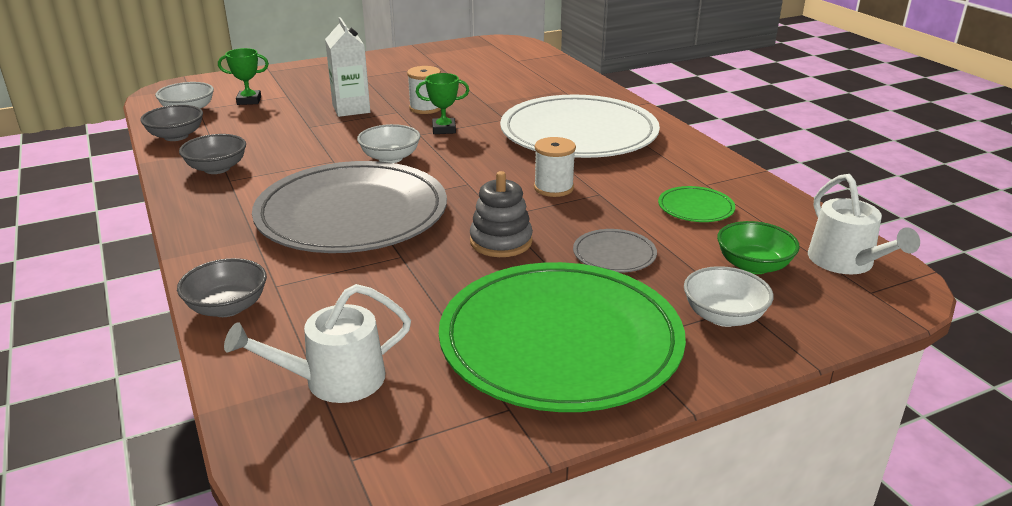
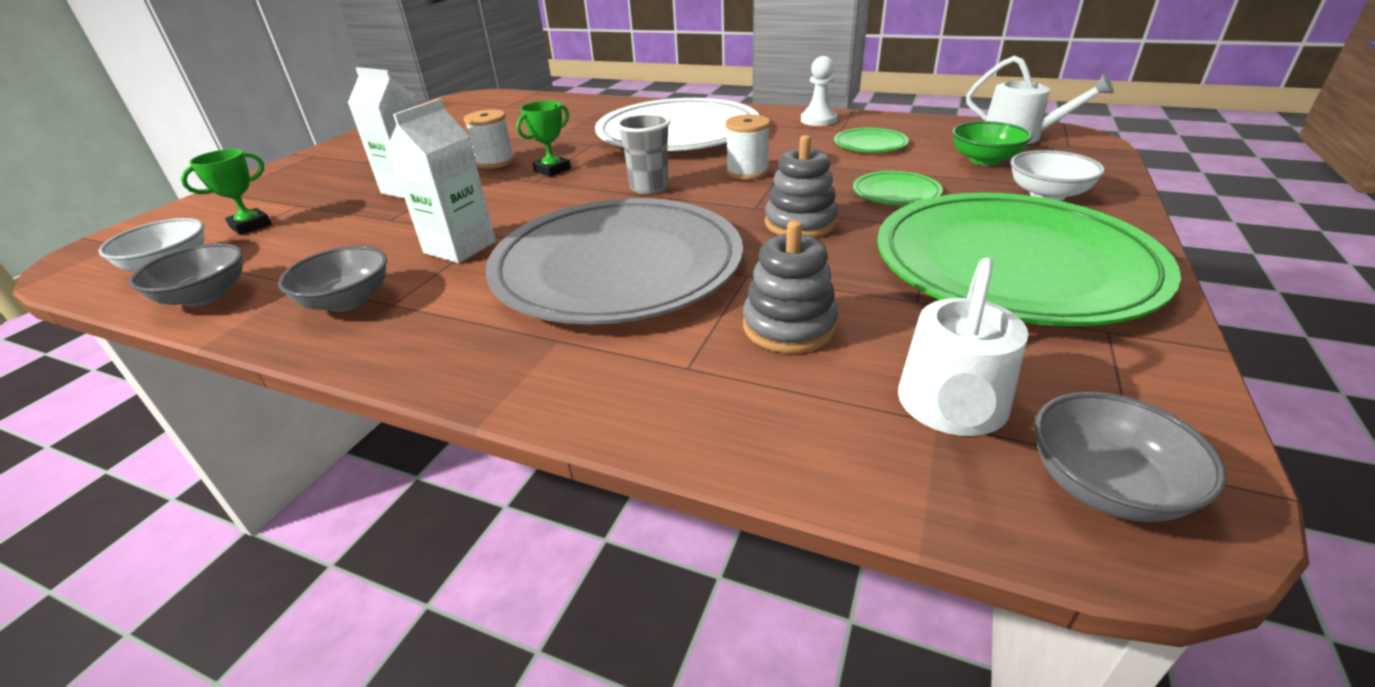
camera: 40 degrees left, 5 degrees up
(227, 307) = (684, 421): grey bowl -> grey bowl (1104, 486)
(307, 162) = (460, 247): none -> white carton
(357, 295) = (789, 326): none -> grey stacking toy
(390, 158) = (549, 209): white bowl -> none
(470, 170) = (649, 188): none -> grey cup
(614, 254) = (896, 192): grey plate -> green plate
(708, 168) = (818, 120): none -> white pawn

